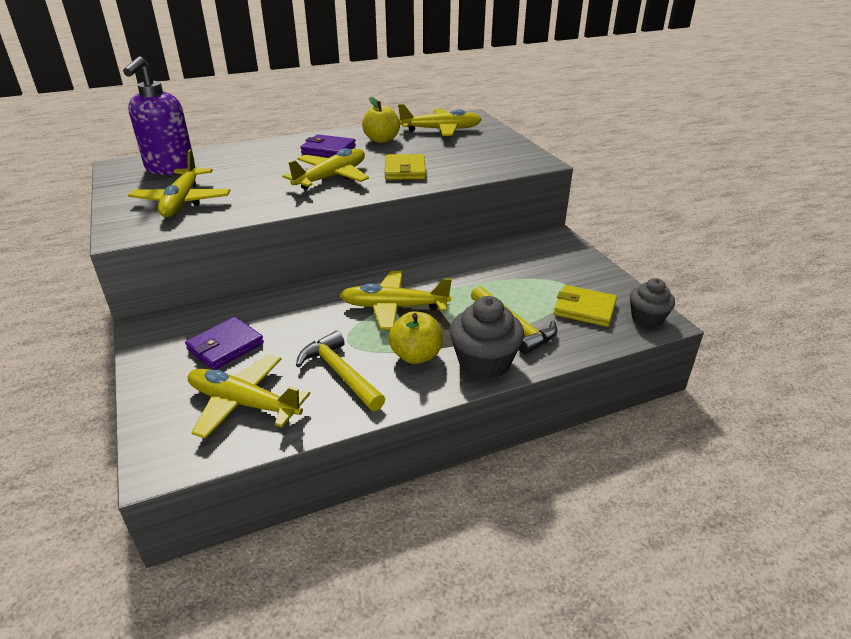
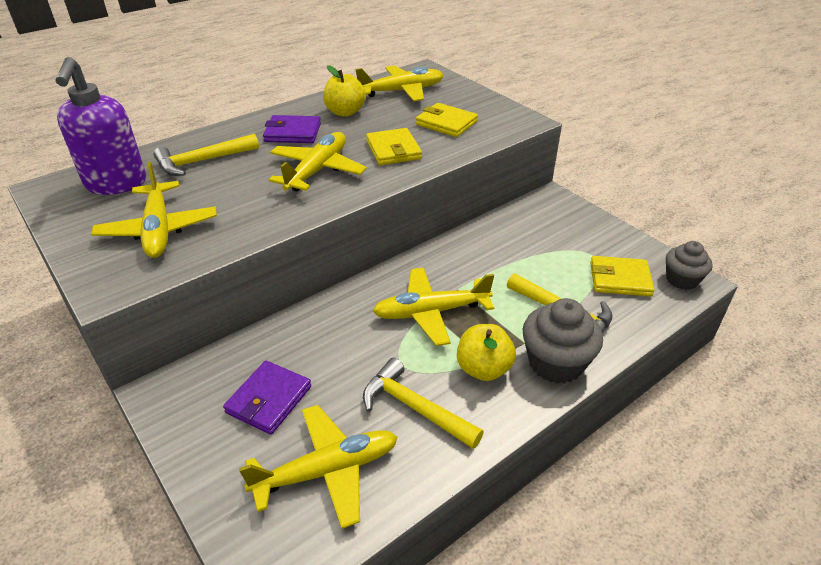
camera: 15 degrees left, 5 degrees up
(243, 403) = (327, 471): yellow plane -> yellow plane turned 150 degrees clockwise
(244, 161) = (202, 161): none -> yellow hammer
(465, 156) = (446, 123): none -> yellow wallet

